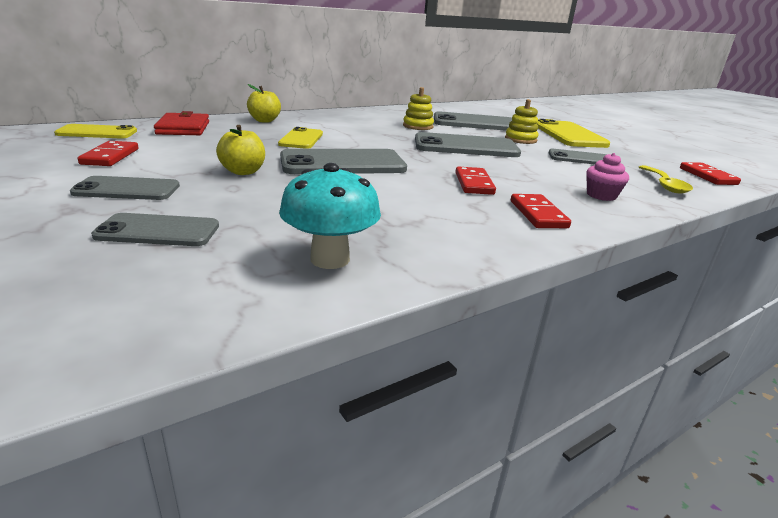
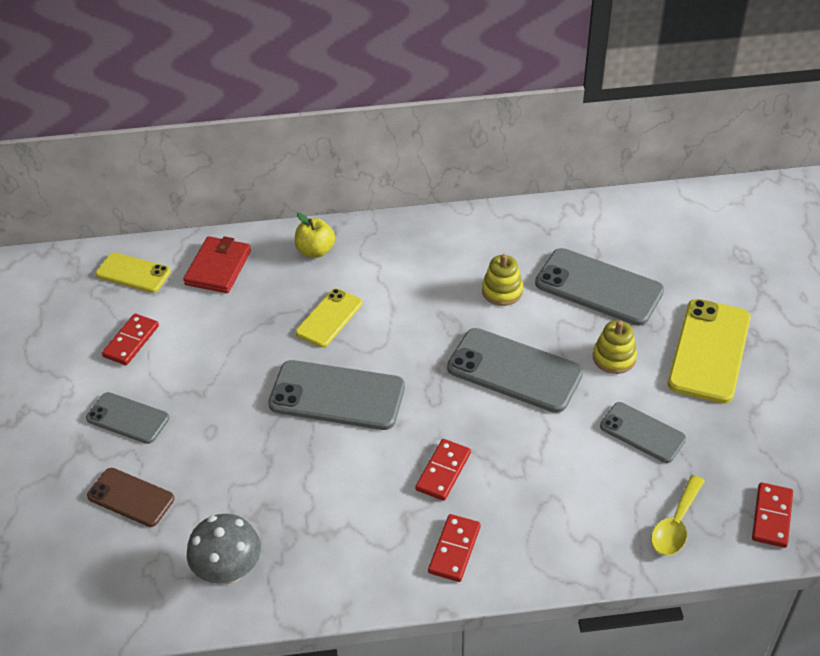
camera: 30 degrees right, 20 degrees up
(158, 231) = (131, 497): grey phone -> brown phone
(243, 172) = (232, 398): yellow apple -> none
(330, 259) = (229, 571): turquoise mushroom -> grey mushroom
(601, 195) = (564, 530): pink cupcake -> none

